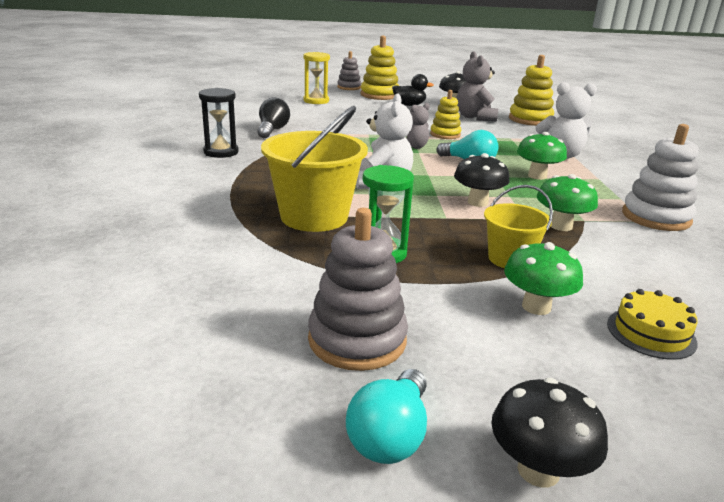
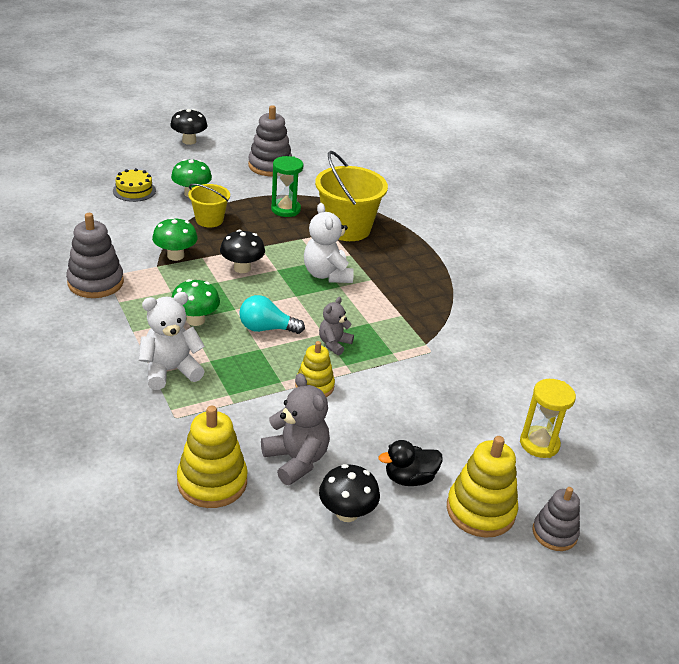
camera: 155 degrees right, 10 degrees up
(221, 152) = (490, 284): black hourglass -> none
(272, 130) = (495, 337): black light bulb -> none
(390, 436) = (240, 142): turquoise light bulb -> none
(656, 217) = (95, 282): white stacking toy -> grey stacking toy

